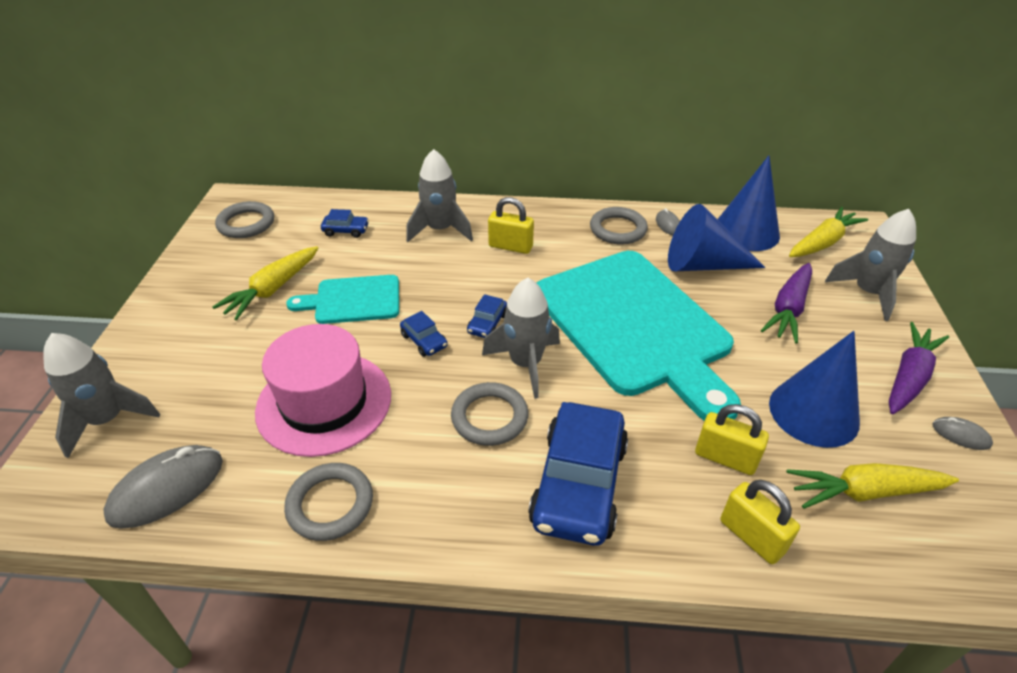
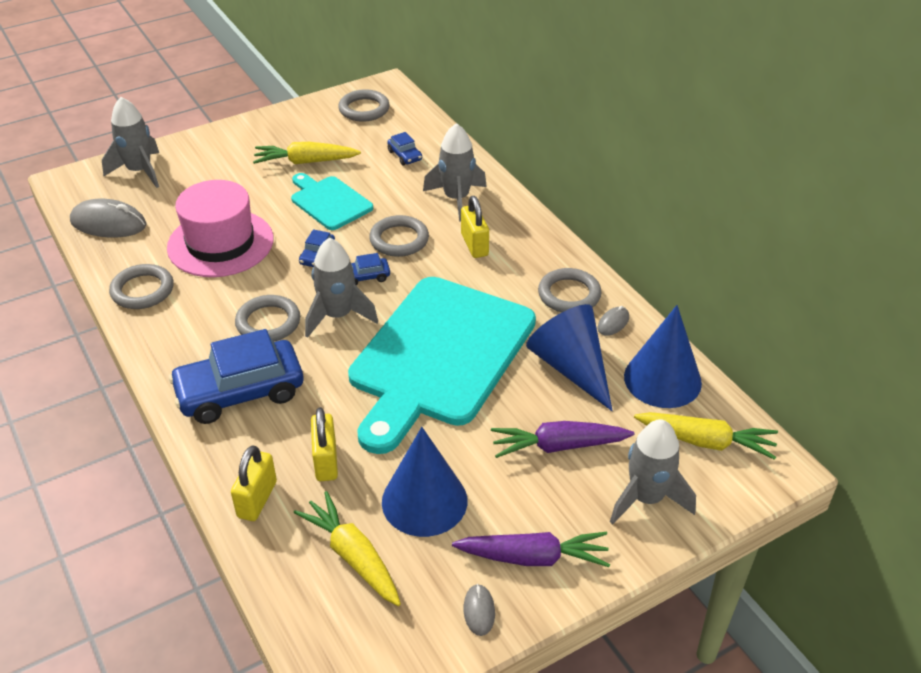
camera: 55 degrees right, 0 degrees up
(458, 282) = (399, 240): none -> grey ring

